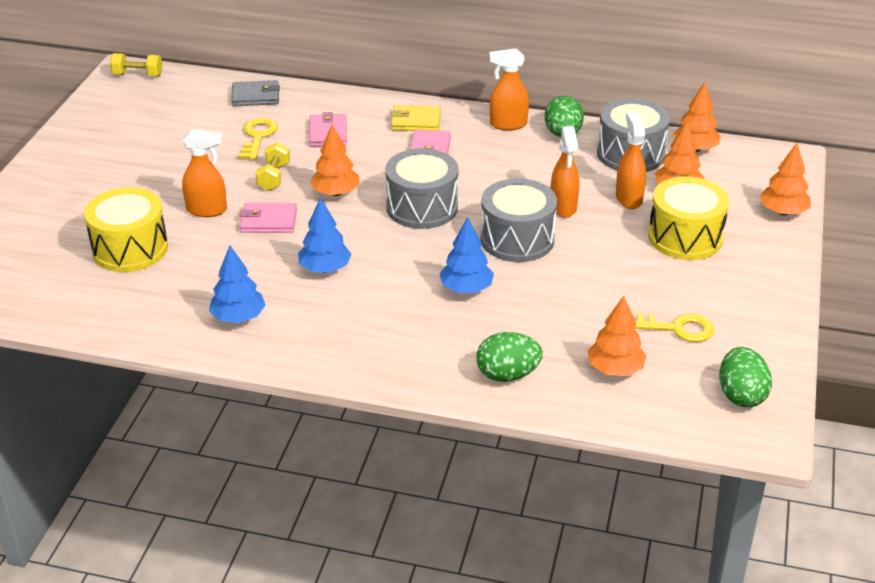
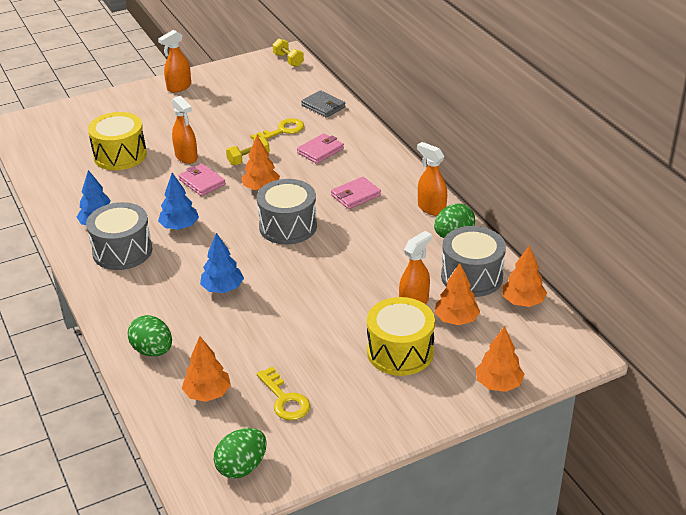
camera: 50 degrees right, 0 degrees up
(416, 121) = (380, 173): yellow wallet -> none
(517, 239) = (302, 281): grey drum -> grey drum (122, 251)
(563, 207) = (364, 280): orange spray bottle -> orange spray bottle (179, 87)

